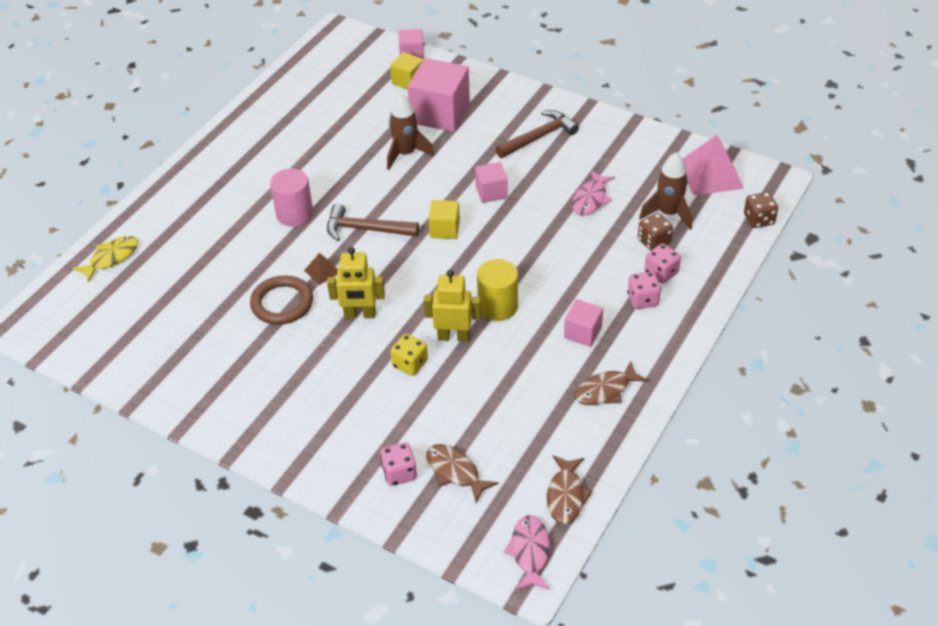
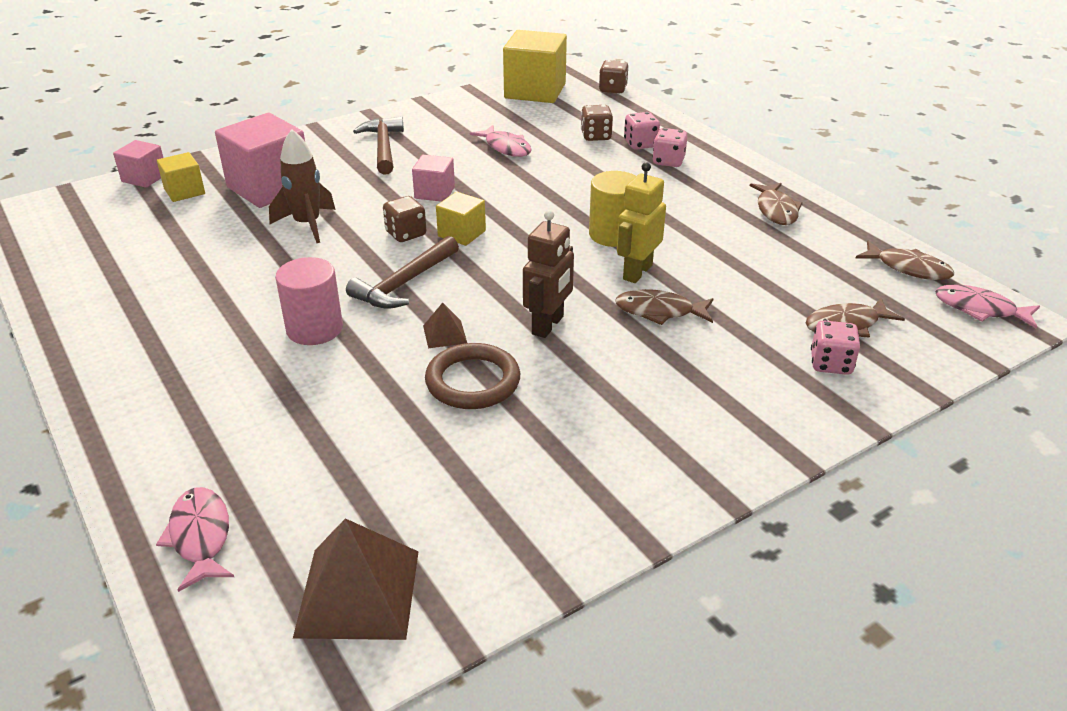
camera: 65 degrees left, 10 degrees down
(99, 330) = (358, 593): none -> brown pyramid
(111, 258) = (200, 537): yellow fish -> pink fish
(360, 314) = (548, 325): yellow robot -> brown robot
(410, 364) = (659, 311): yellow dice -> brown fish
(426, 203) = (406, 234): none -> brown dice
(582, 332) = (689, 200): pink cube -> none
(668, 214) = (565, 120): brown rocket -> none
(710, 174) = (535, 91): pink pyramid -> yellow cube

